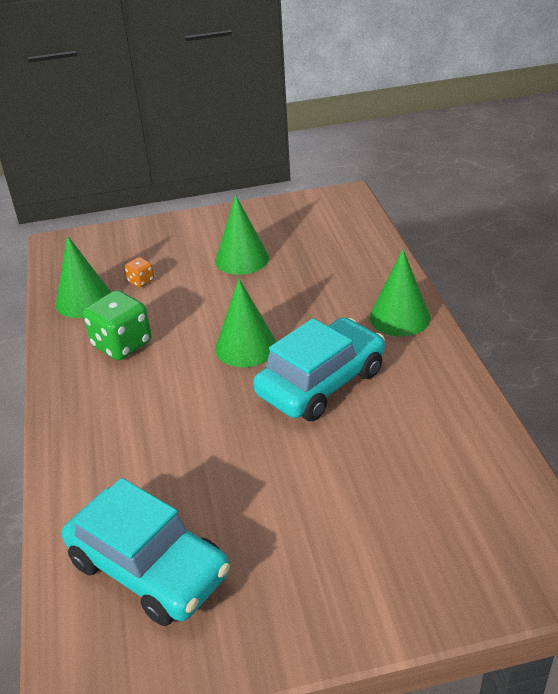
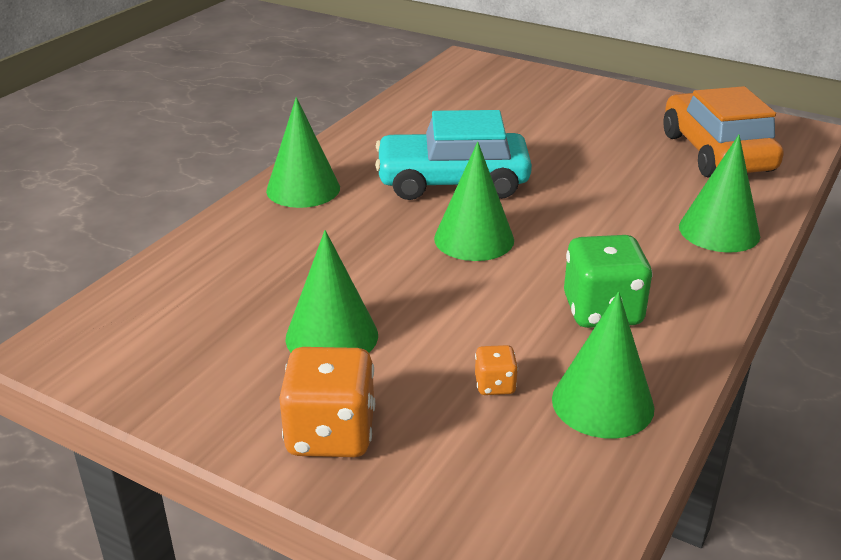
camera: 140 degrees left, 5 degrees down
(89, 454) = (719, 231): none -> green cone
(149, 568) = (716, 152): turquoise car -> orange car
(187, 232) = (331, 434): none -> orange dice

